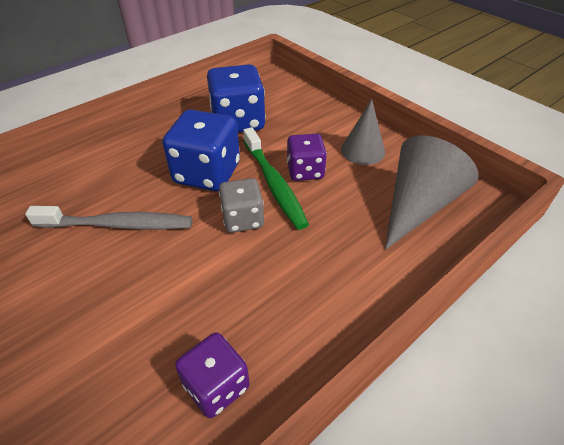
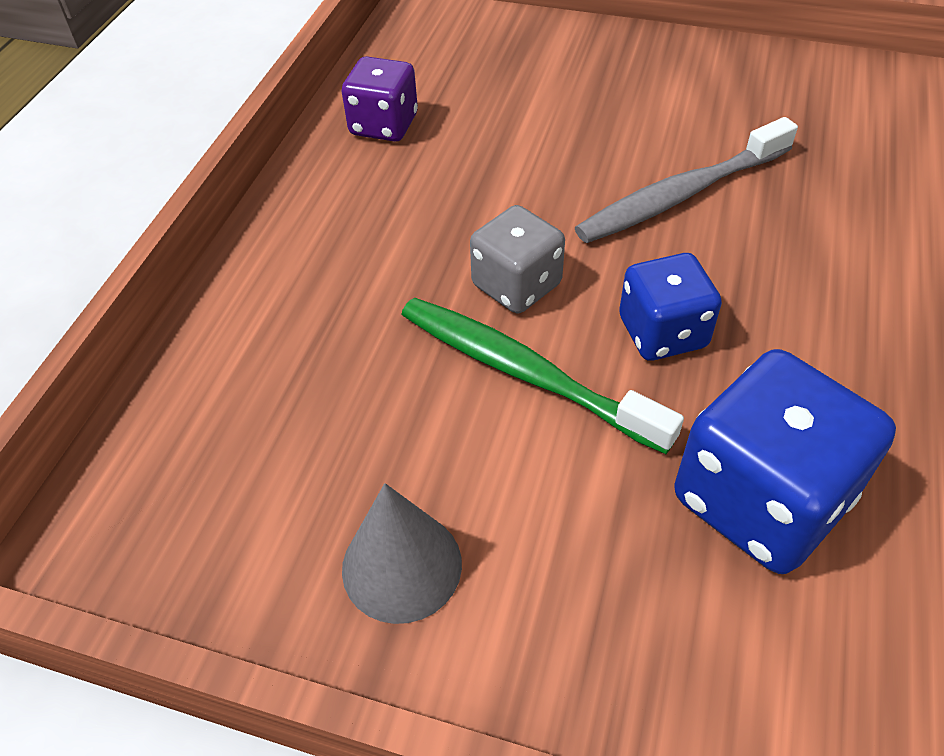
camera: 150 degrees right, 5 degrees up
(207, 173) = (662, 332): blue dice -> blue dice, size x0.62
(305, 171) = (490, 433): purple dice -> none
(418, 205) = (223, 462): grey cone -> none

